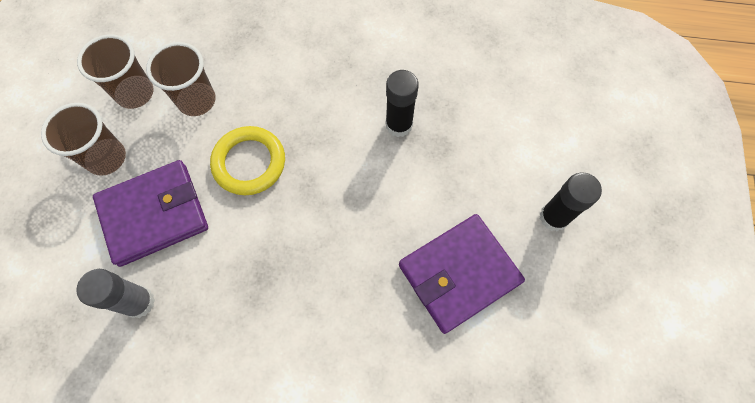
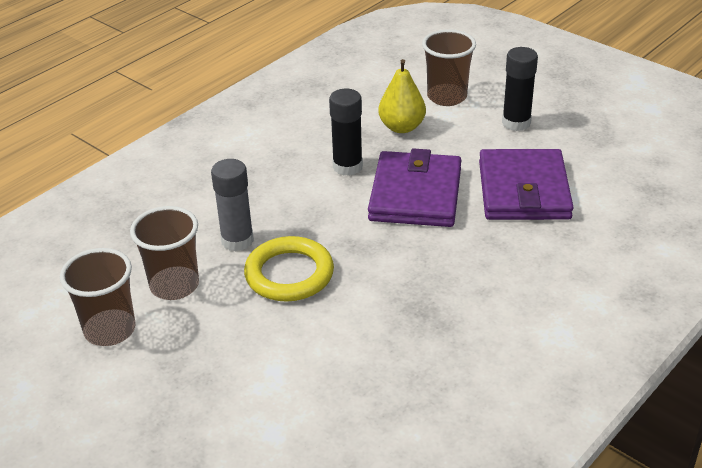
camera: 55 degrees left, 30 degrees down
(106, 158) = (168, 382): brown cup -> brown cup (447, 97)
(139, 302) = (373, 412): grey glue stick -> grey glue stick (237, 240)
(154, 214) = (279, 365): purple wallet -> purple wallet (415, 194)
(479, 132) = (402, 127): none -> yellow pear

